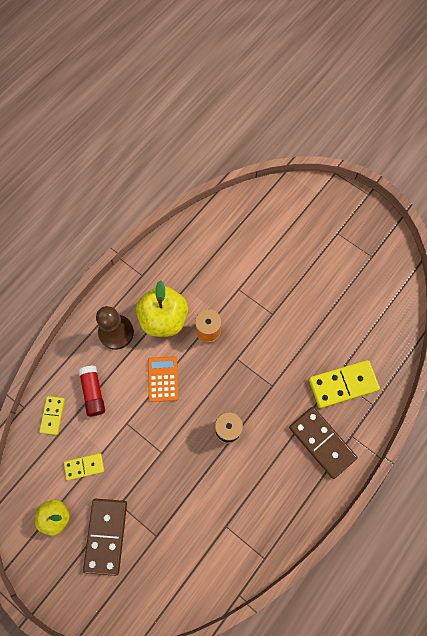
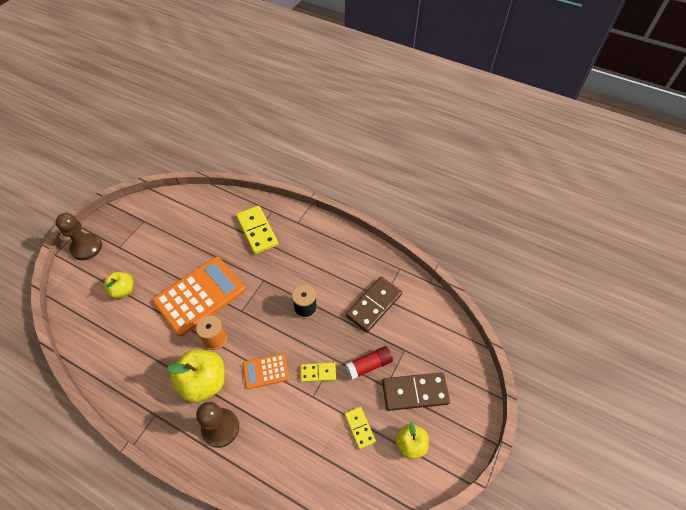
camera: 100 degrees left, 15 degrees down
(52, 415) = (315, 475): yellow domino -> yellow domino (318, 373)
(93, 392) = (286, 437): red glue stick -> red glue stick (369, 365)
(262, 316) = (200, 295): none -> orange calculator
(280, 241) = (123, 290): none -> yellow apple
(321, 442) = (305, 241): brown domino -> brown domino (374, 305)
(340, 202) = (86, 247): none -> brown pawn

